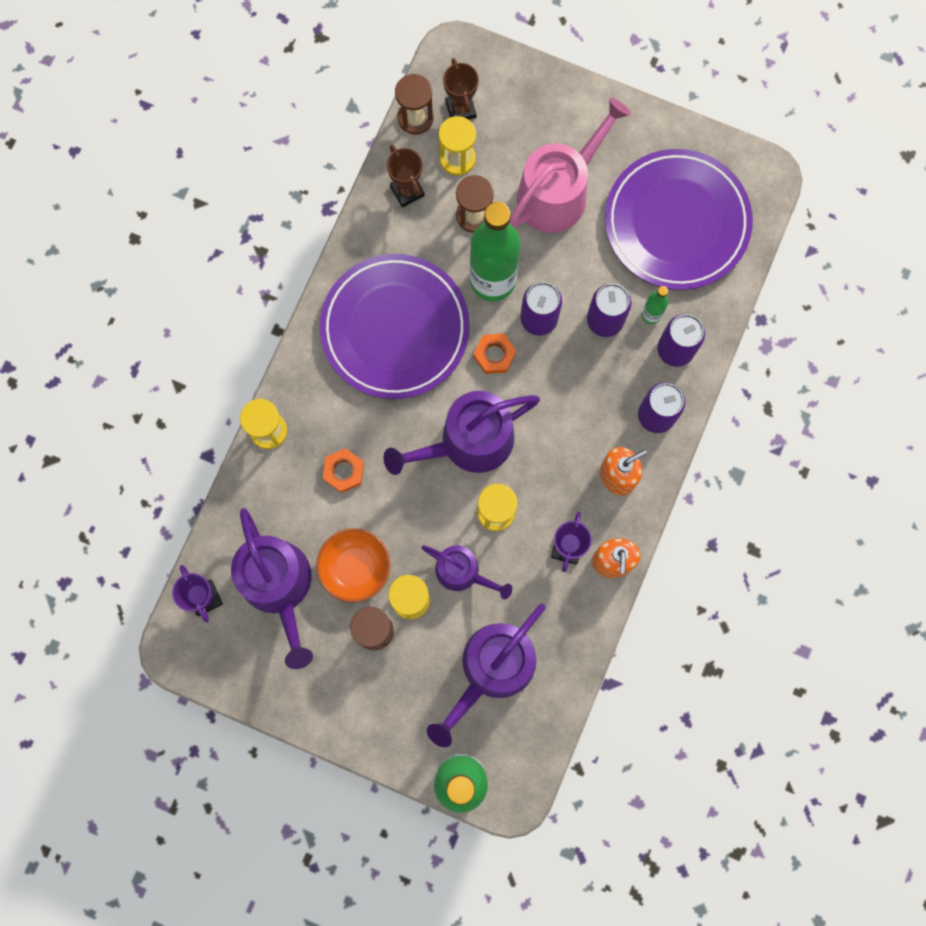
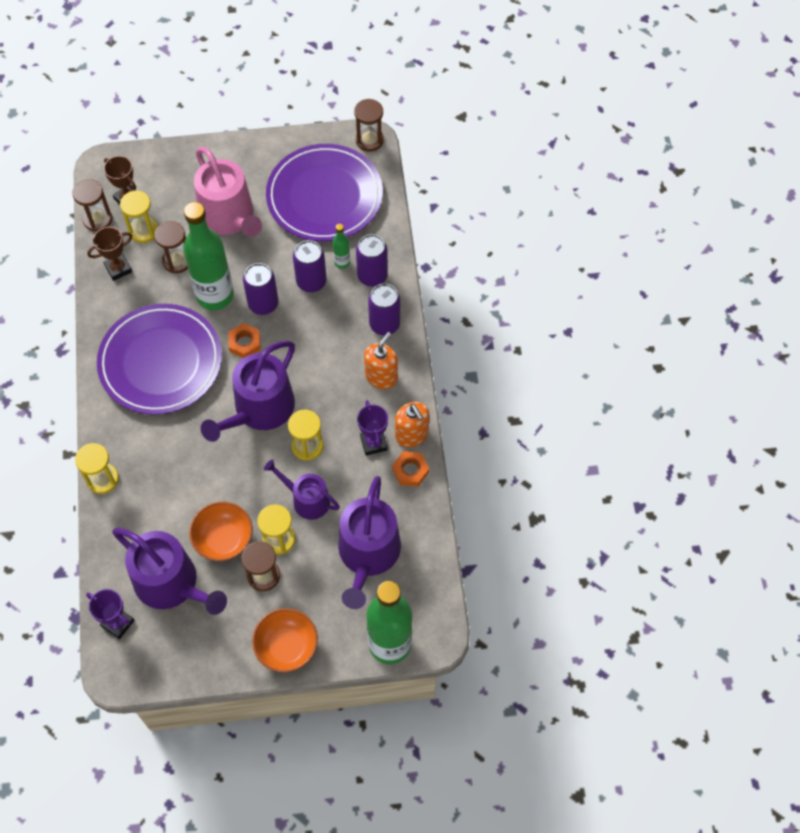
camera: 30 degrees left, 15 degrees down
(344, 471) = (177, 477): orange nut -> orange nut (410, 471)
(357, 720) = (287, 647): none -> orange bowl
(407, 191) = (118, 268): brown trophy -> brown trophy turned 60 degrees counterclockwise
(462, 572) = (306, 499): purple watering can -> purple watering can turned 150 degrees counterclockwise
(558, 192) = (229, 217): pink watering can -> pink watering can turned 135 degrees clockwise
(766, 177) = (369, 140): none -> brown hourglass

